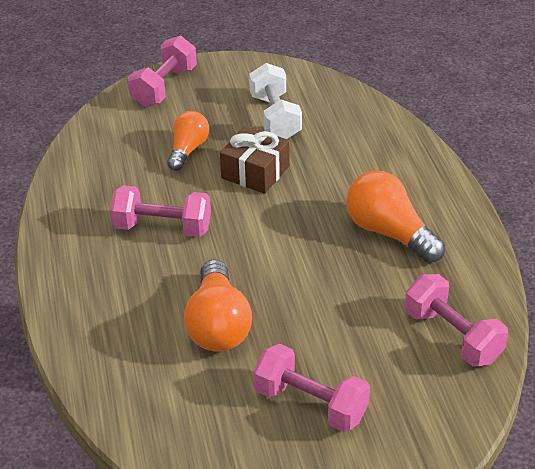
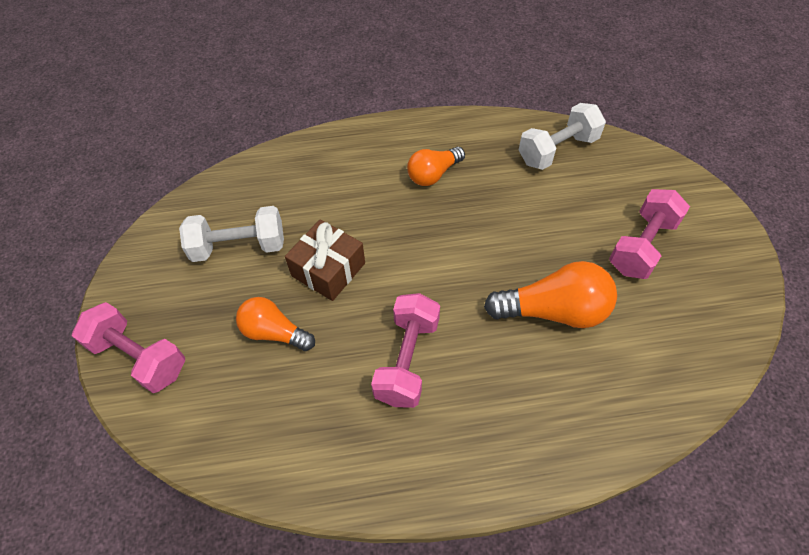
camera: 85 degrees left, 15 degrees up
(389, 233) = (433, 174): orange light bulb -> orange light bulb, size x0.65
(452, 336) = (557, 150): pink dumbbell -> white dumbbell

